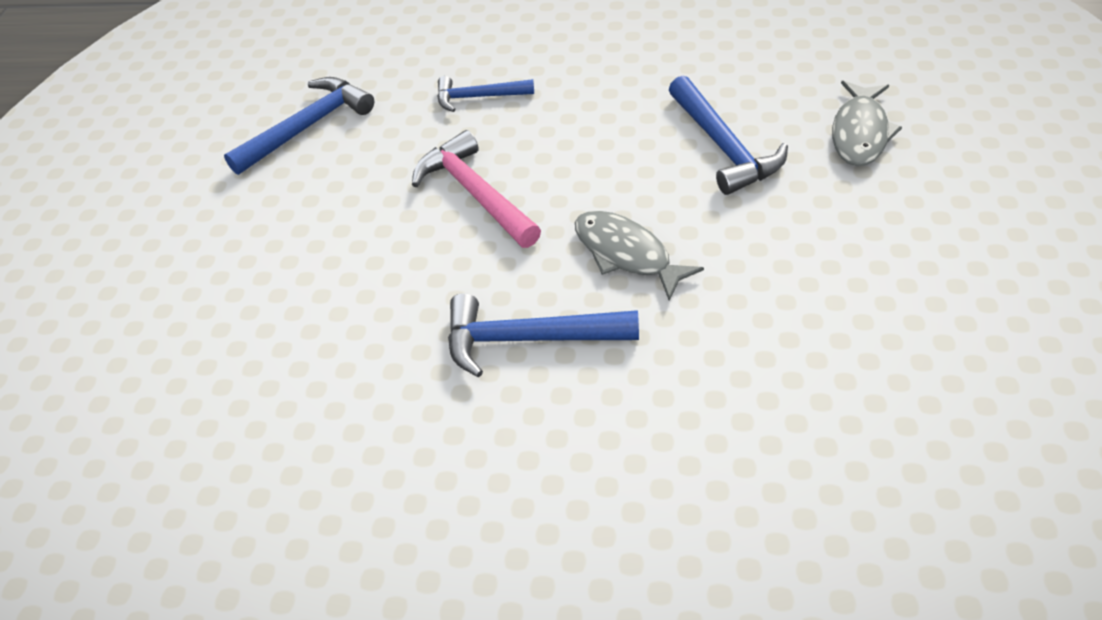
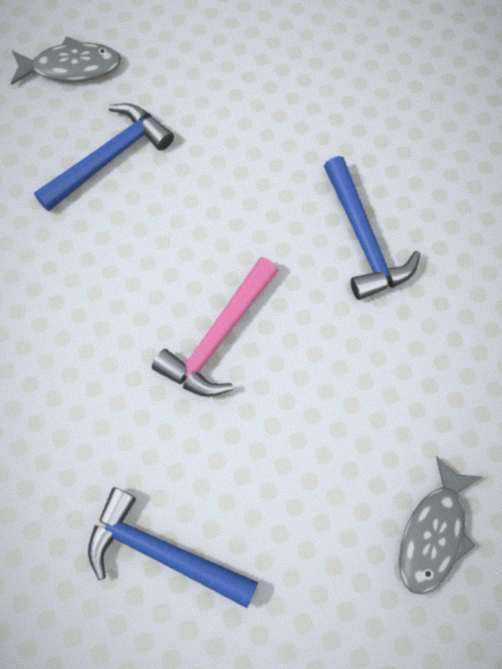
camera: 115 degrees left, 20 degrees up
(478, 97) = (78, 388): blue hammer -> none
(626, 254) = (256, 197): grey fish -> grey fish (434, 533)

